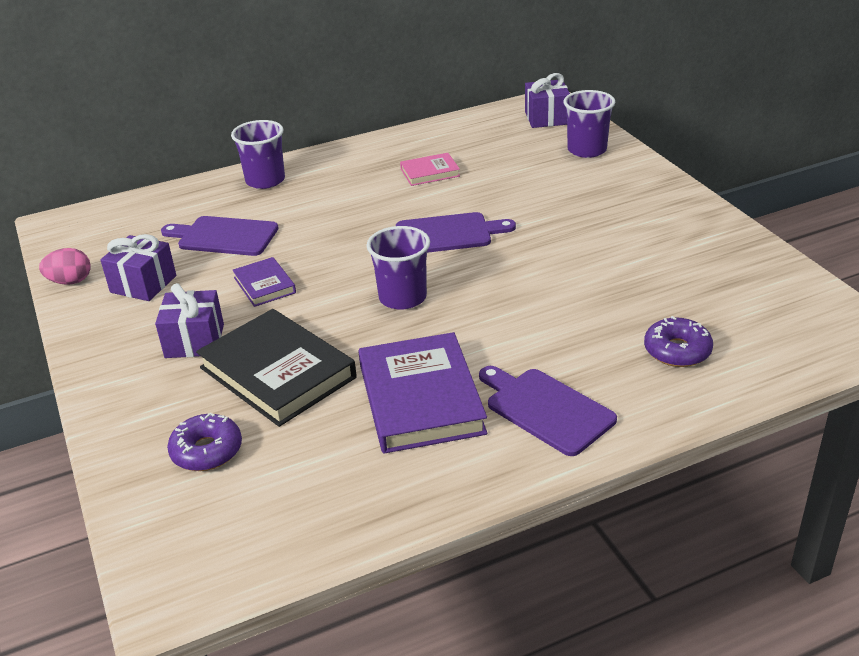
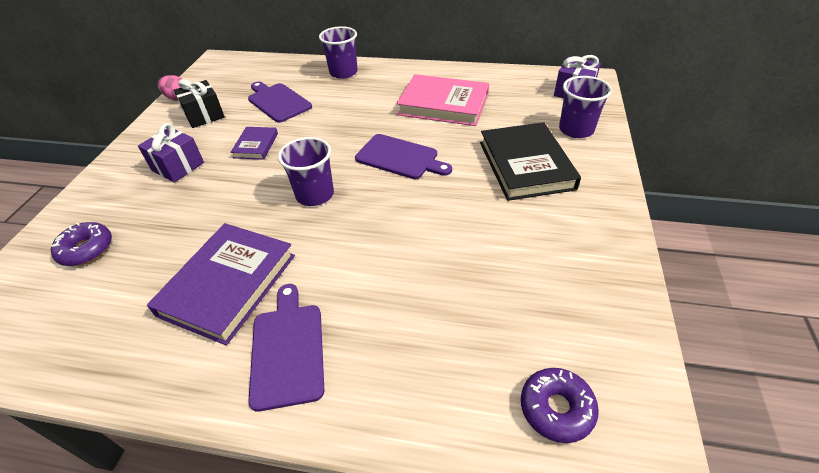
camera: 35 degrees right, 10 degrees up
(143, 284) = (204, 115): purple gift -> black gift
(277, 372) = (185, 213): black book -> black book (526, 165)
(430, 172) = (443, 104): pink book -> pink book, size x1.96
(677, 351) = (444, 358): purple donut -> purple donut (556, 408)

